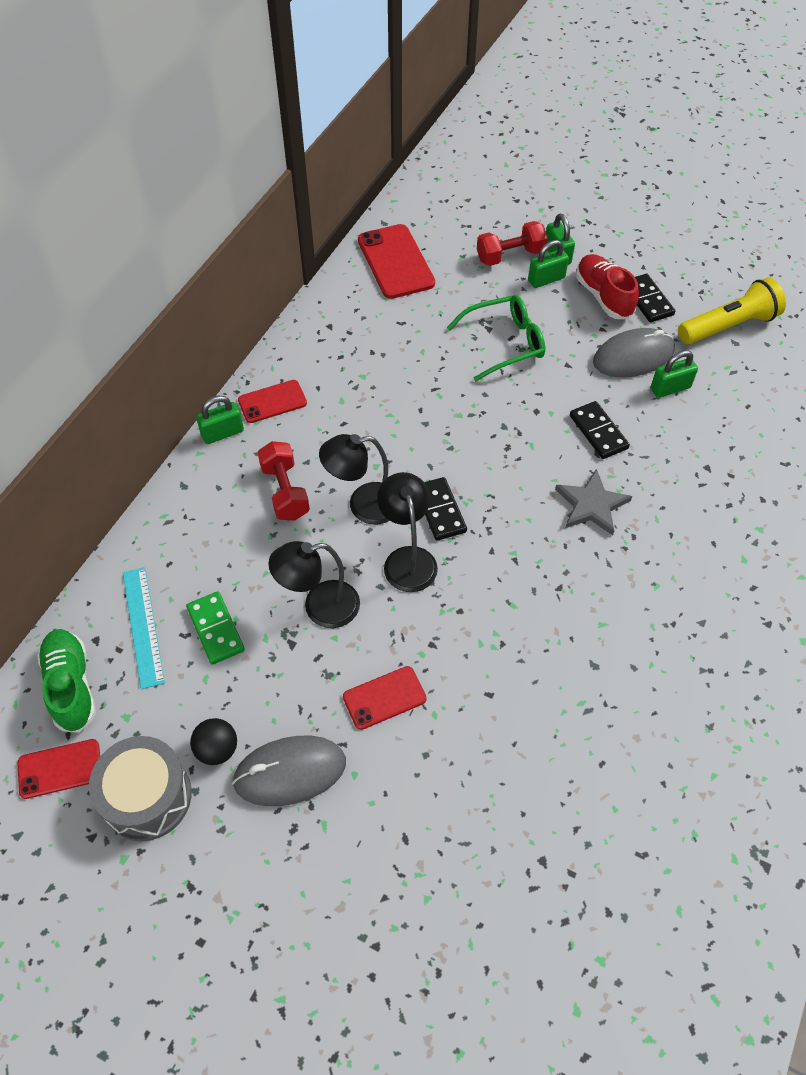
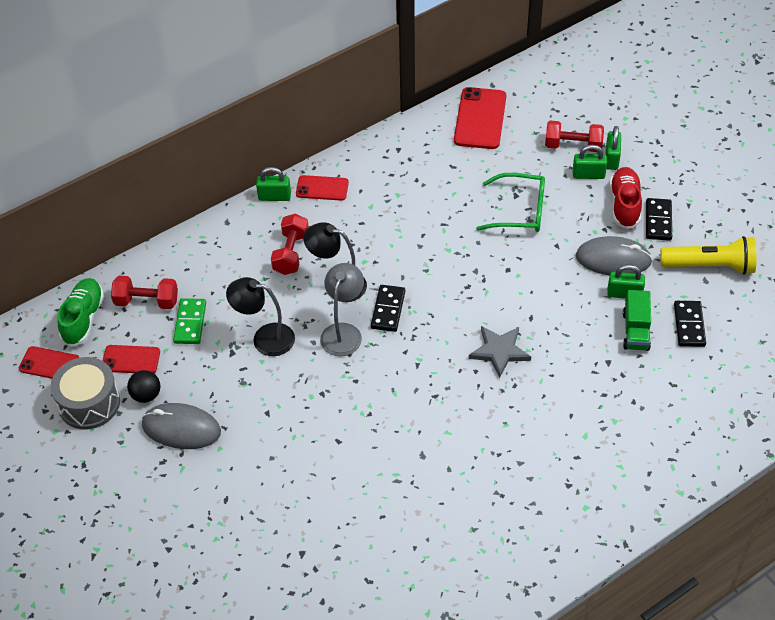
camera: 30 degrees right, 5 degrees down
(143, 626) = (147, 301): turquoise ruler -> red dumbbell
(384, 698) = (268, 412): red phone -> red phone (131, 360)
(407, 559) = (343, 332): black lamp -> grey lamp
(598, 432) = (543, 303): black domino -> black domino (689, 325)
(709, 422) = (635, 331): none -> green truck

